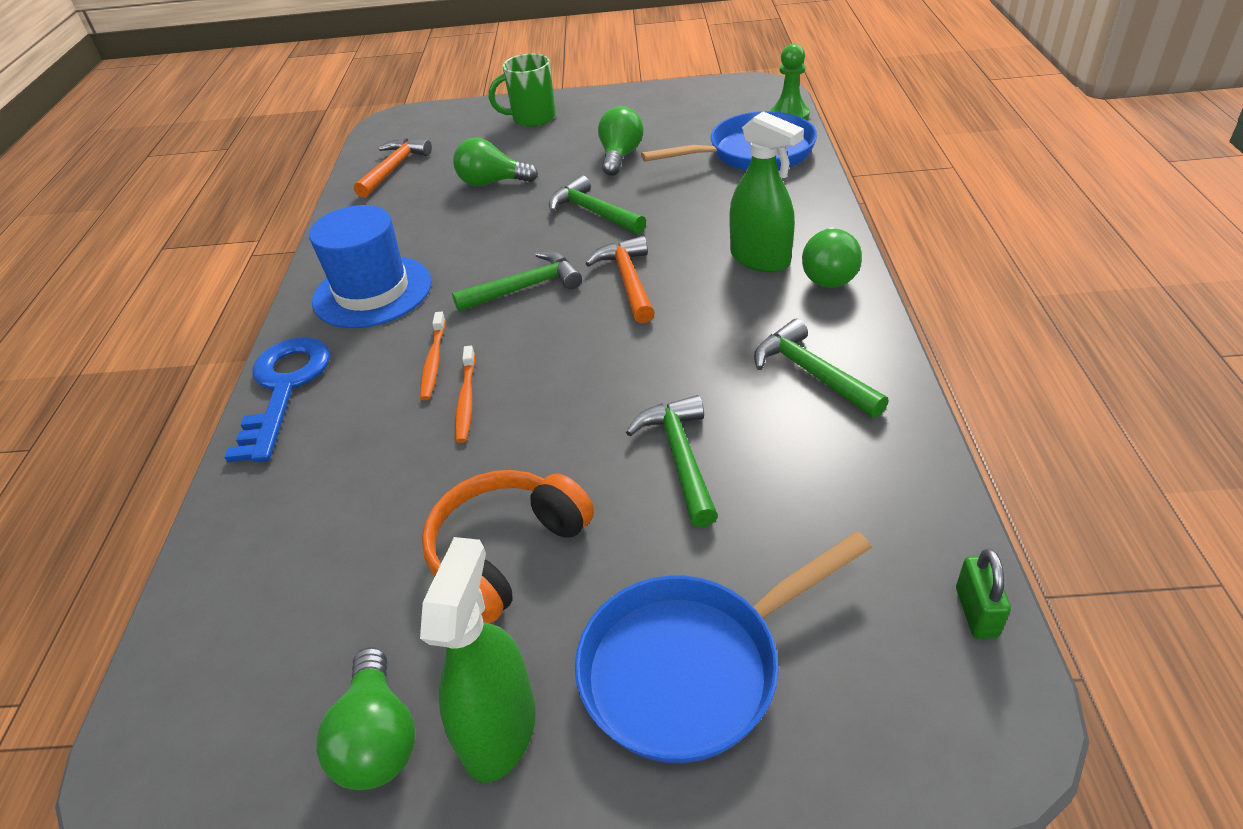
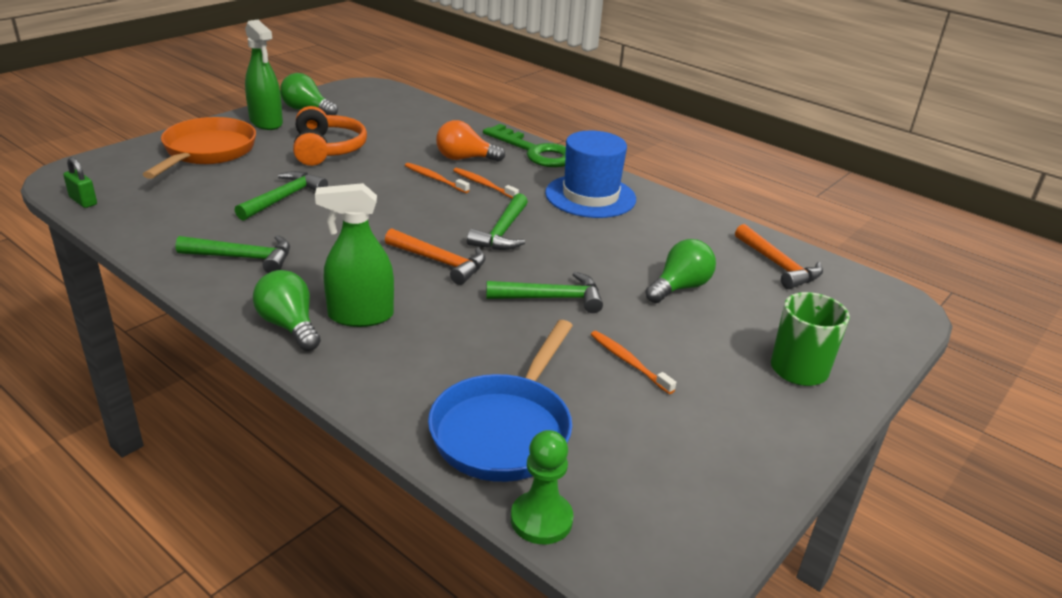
camera: 125 degrees right, 10 degrees down
(284, 388) = (535, 151): blue key -> green key
(376, 421) = (464, 158): none -> orange light bulb
(620, 156) = (629, 362): green light bulb -> orange toothbrush
(680, 458) = (284, 198): green hammer -> green hammer turned 90 degrees counterclockwise
(691, 668) = (207, 152): blue pan -> orange pan

